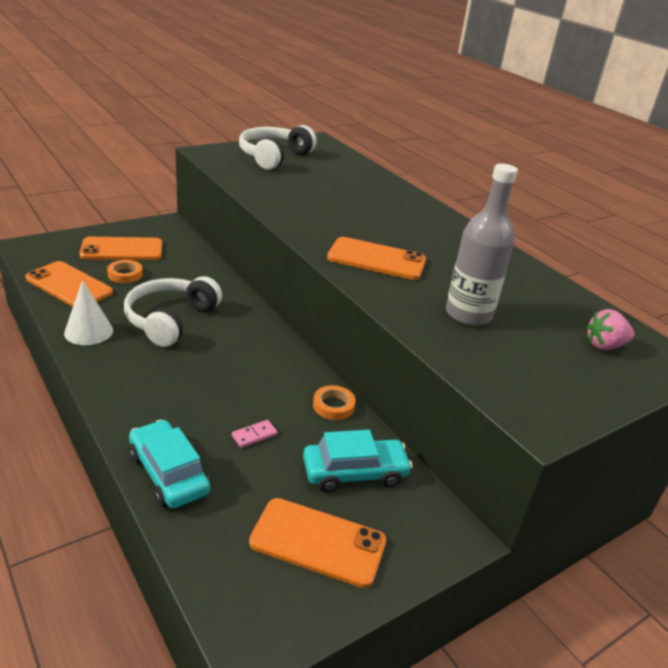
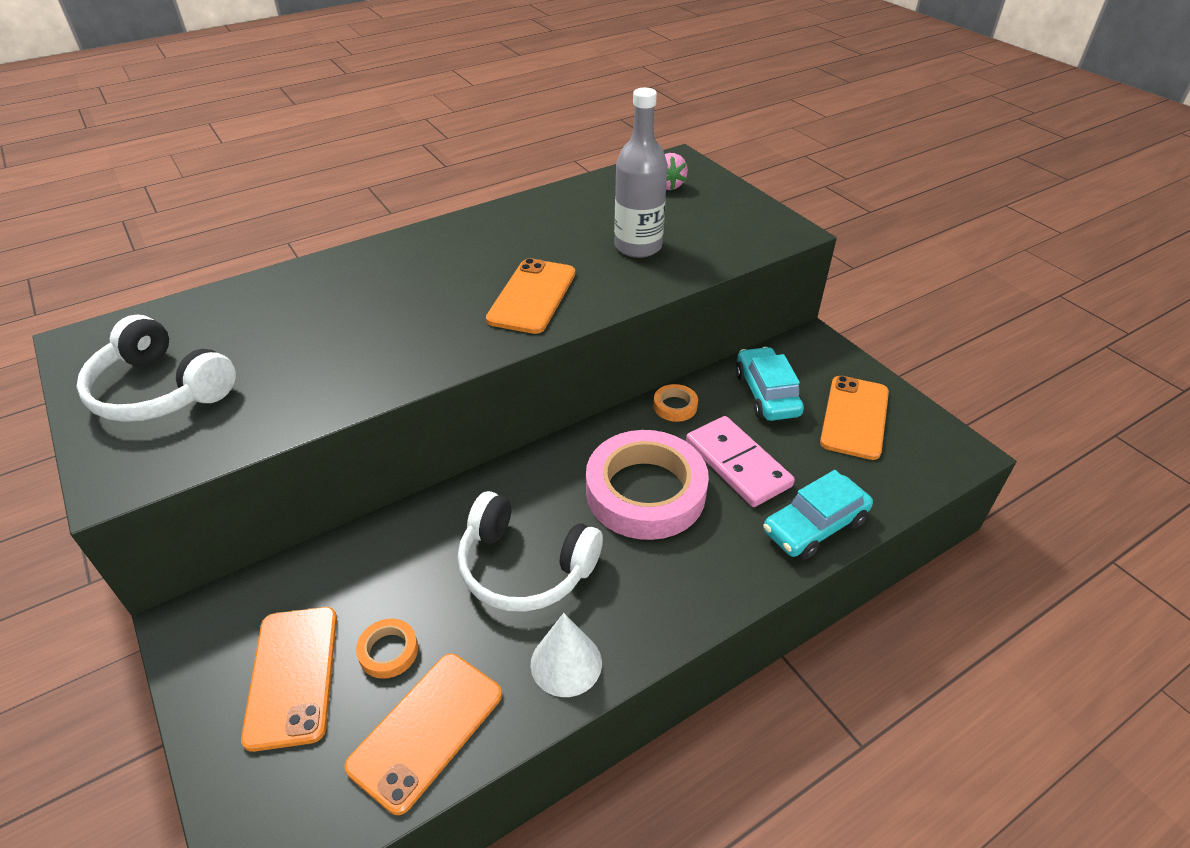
camera: 85 degrees left, 10 degrees up
(229, 378) = (645, 491): none -> pink tape
(254, 435) = (737, 464): pink domino -> pink domino, size x2.42

